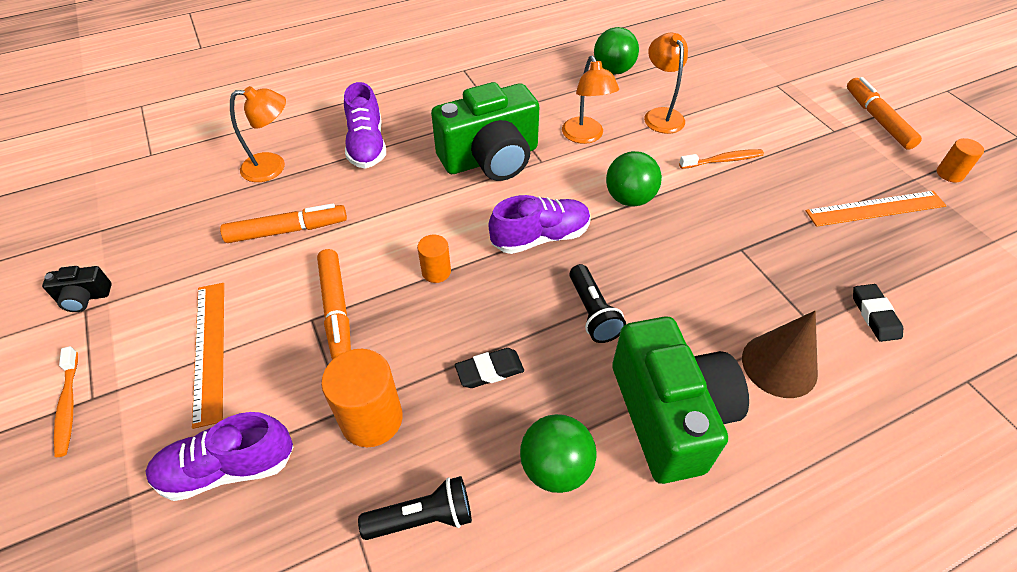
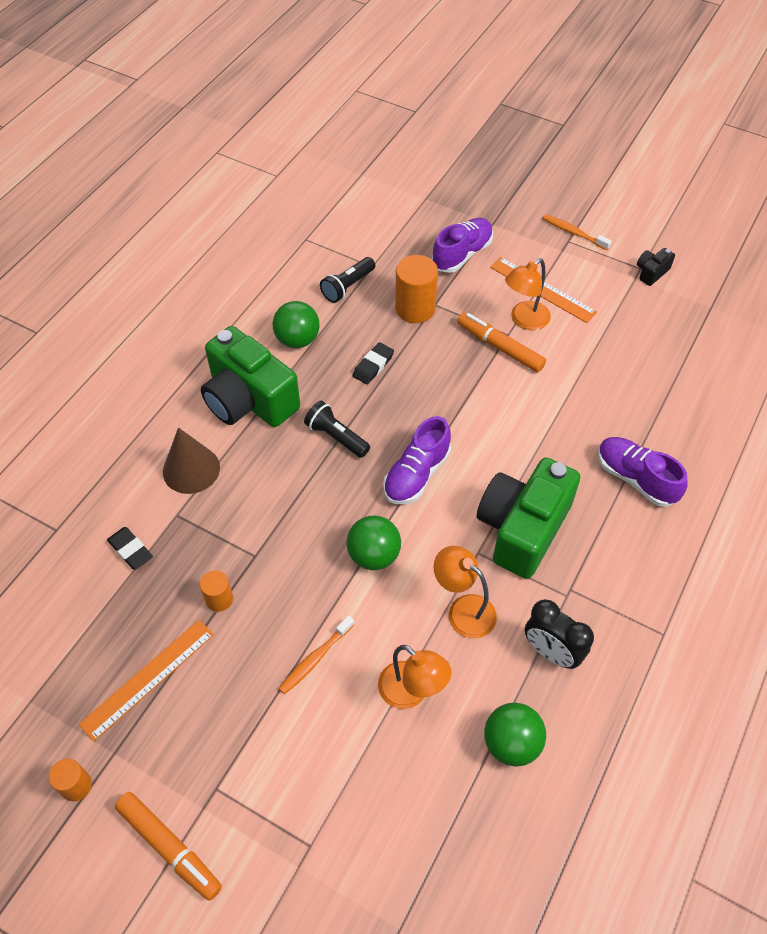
camera: 145 degrees right, 5 degrees up
(273, 167) = (677, 414): orange lamp -> orange lamp (524, 320)
(287, 230) = (596, 375): orange marker -> none
(436, 272) = (465, 405): orange cylinder -> orange cylinder (219, 599)
(545, 92) = (551, 652): none -> black clock

